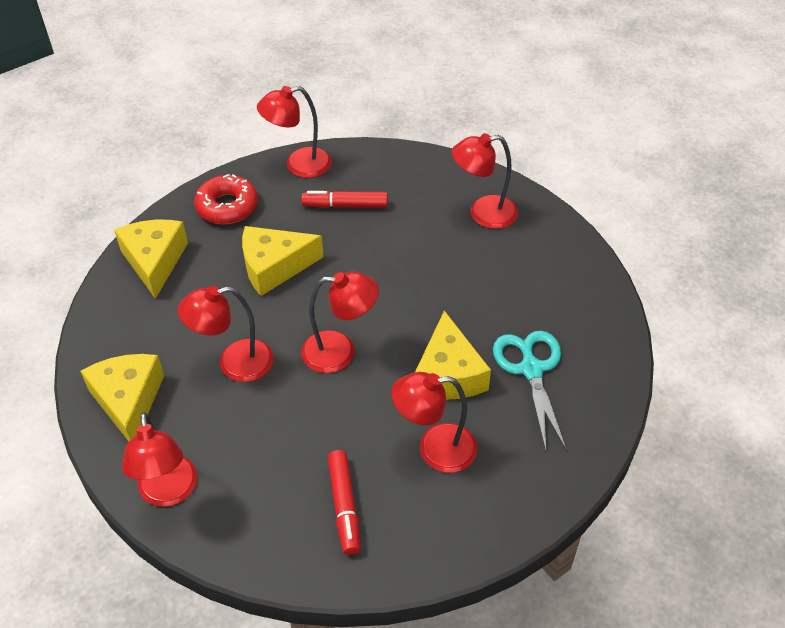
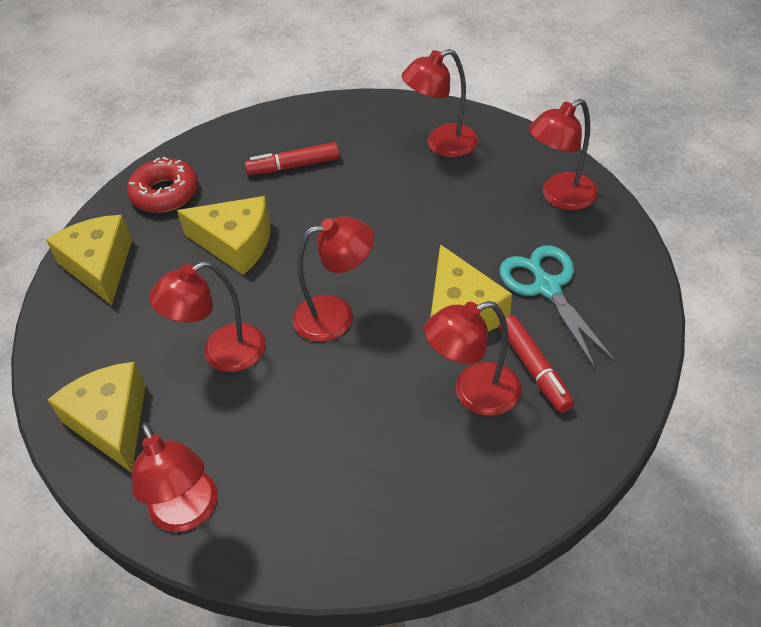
camera: 10 degrees left, 0 degrees up
(274, 267) = (236, 243): yellow cheese -> yellow cheese turned 135 degrees counterclockwise
(299, 165) = (231, 137): red lamp -> red lamp (560, 197)
(344, 506) = (394, 479): red marker -> red marker (534, 369)

